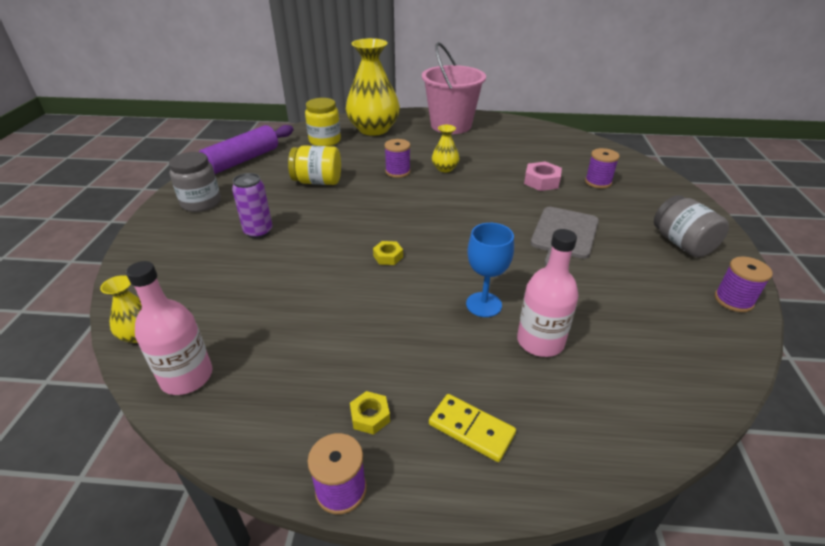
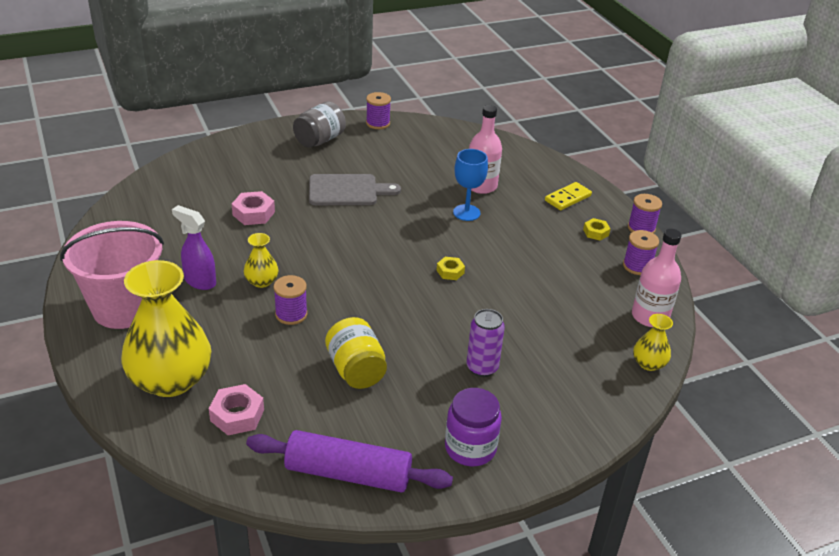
camera: 120 degrees left, 0 degrees up
(201, 203) = (470, 448): grey jar -> purple jar
(325, 141) = (237, 415): yellow jar -> pink nut
(461, 149) = (200, 281): none -> purple spray bottle
(471, 429) = (567, 198): yellow domino -> yellow domino turned 45 degrees clockwise
(598, 182) = (235, 182): purple spool -> purple spool (637, 266)

